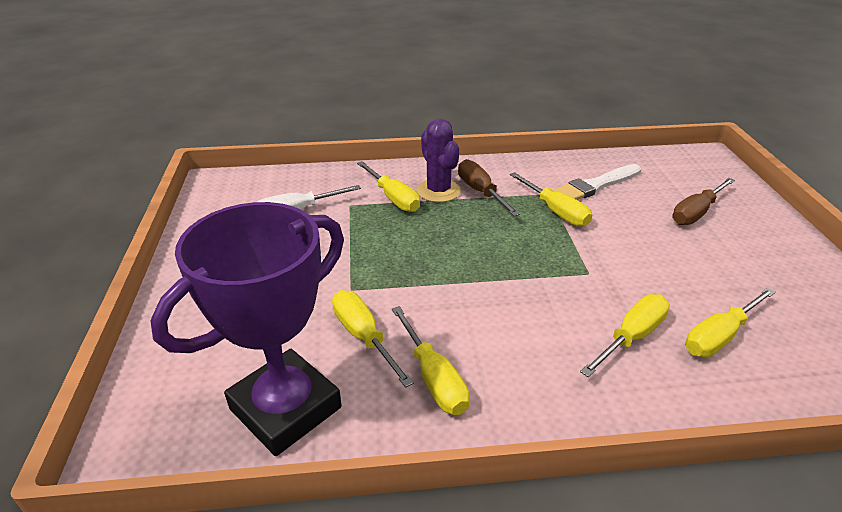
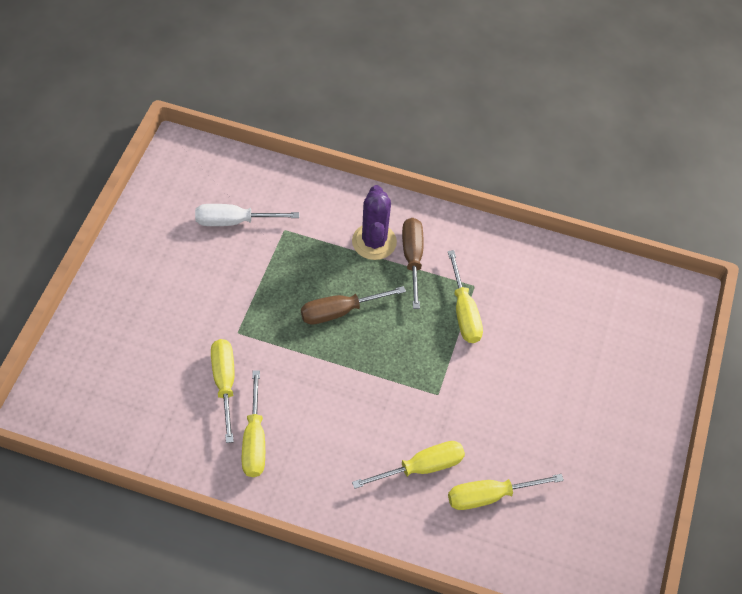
camera: 20 degrees right, 20 degrees up
(285, 408) = (145, 421): purple trophy -> none
(393, 198) = (327, 236): yellow screwdriver -> none
(595, 186) = (528, 293): white brush -> none
(696, 213) = (594, 366): brown screwdriver -> brown screwdriver (339, 312)

